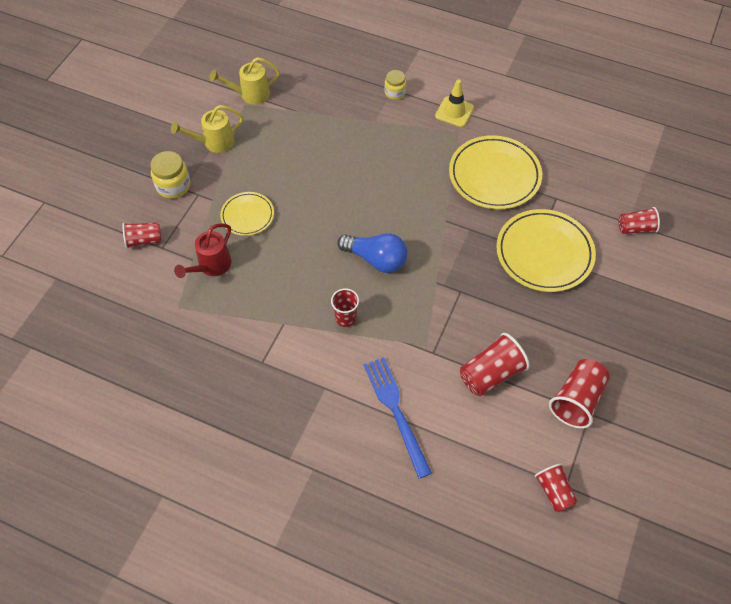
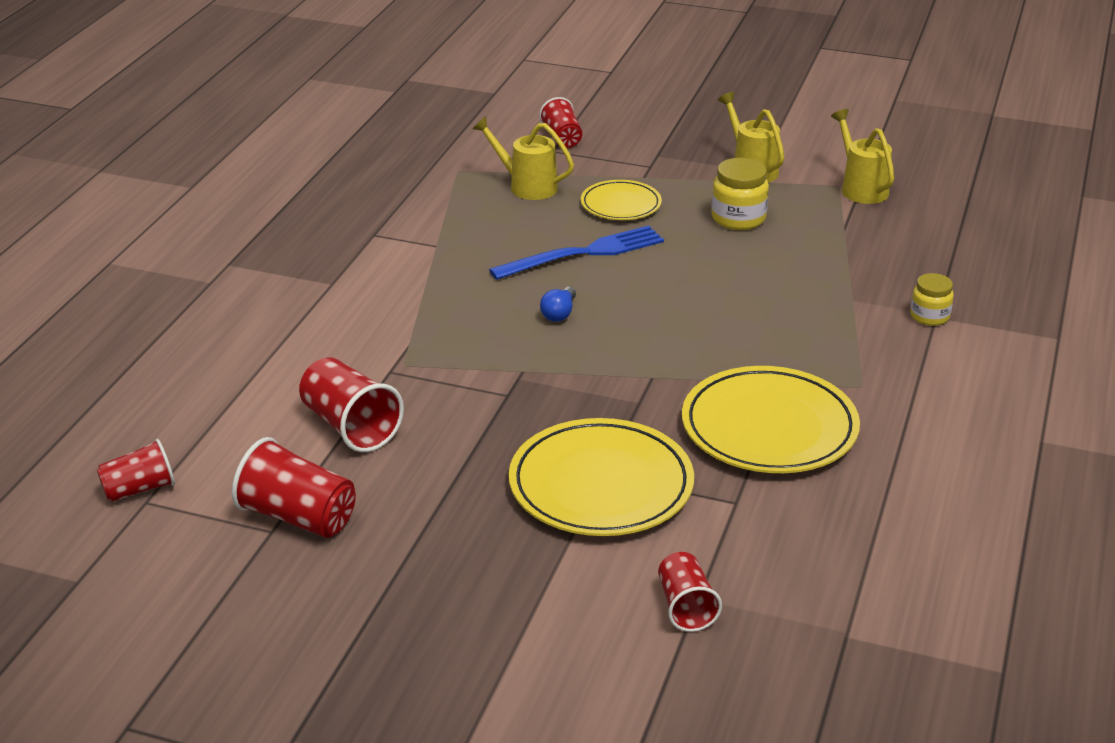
camera: 85 degrees right, 25 degrees down
(173, 186) = (660, 148): yellow jar -> yellow jar (738, 218)
(211, 266) = (526, 186): red watering can -> yellow watering can
(345, 318) = (448, 293): red cup -> none
(376, 259) = (559, 313): blue light bulb -> blue light bulb, size x0.51
(396, 411) = (291, 342): blue fork -> blue fork (584, 253)
(454, 112) = (911, 381): yellow traffic cone -> none

